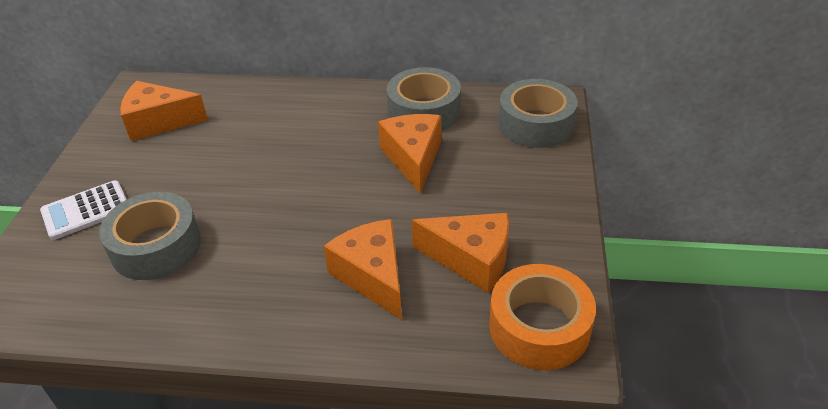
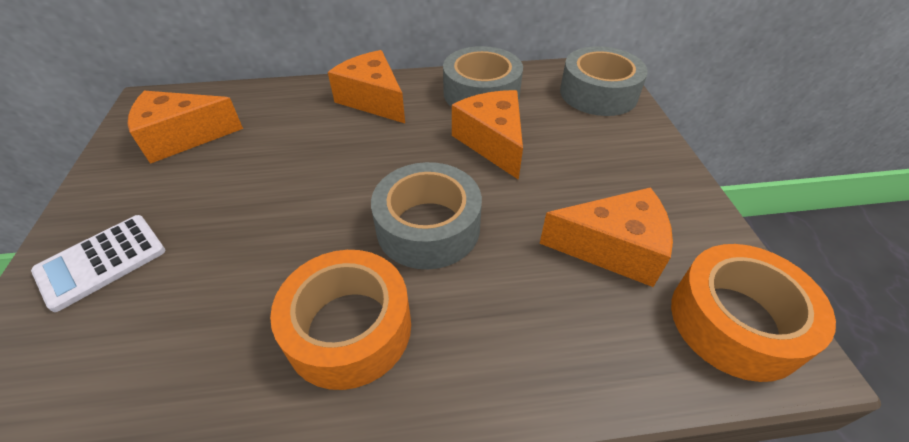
camera: 15 degrees left, 5 degrees up
(156, 246) = (211, 297): grey tape -> grey tape (428, 227)
(245, 282) = (349, 328): none -> orange tape
(372, 276) = (509, 289): orange cheese -> orange cheese (373, 100)

